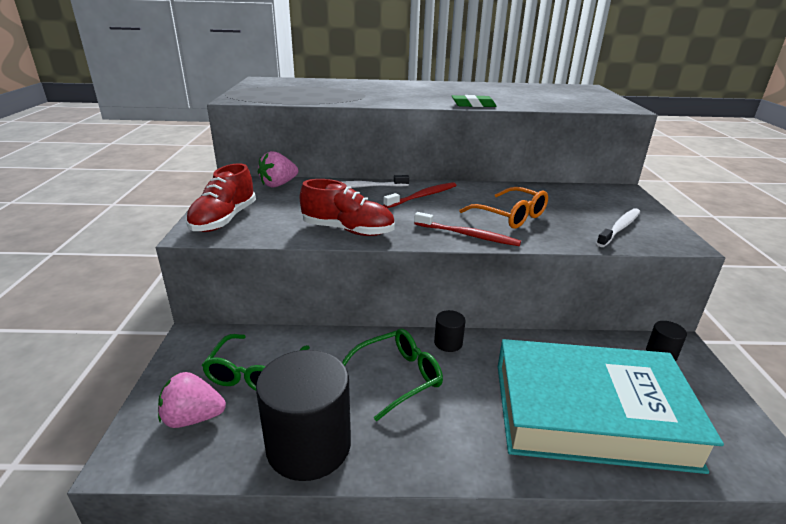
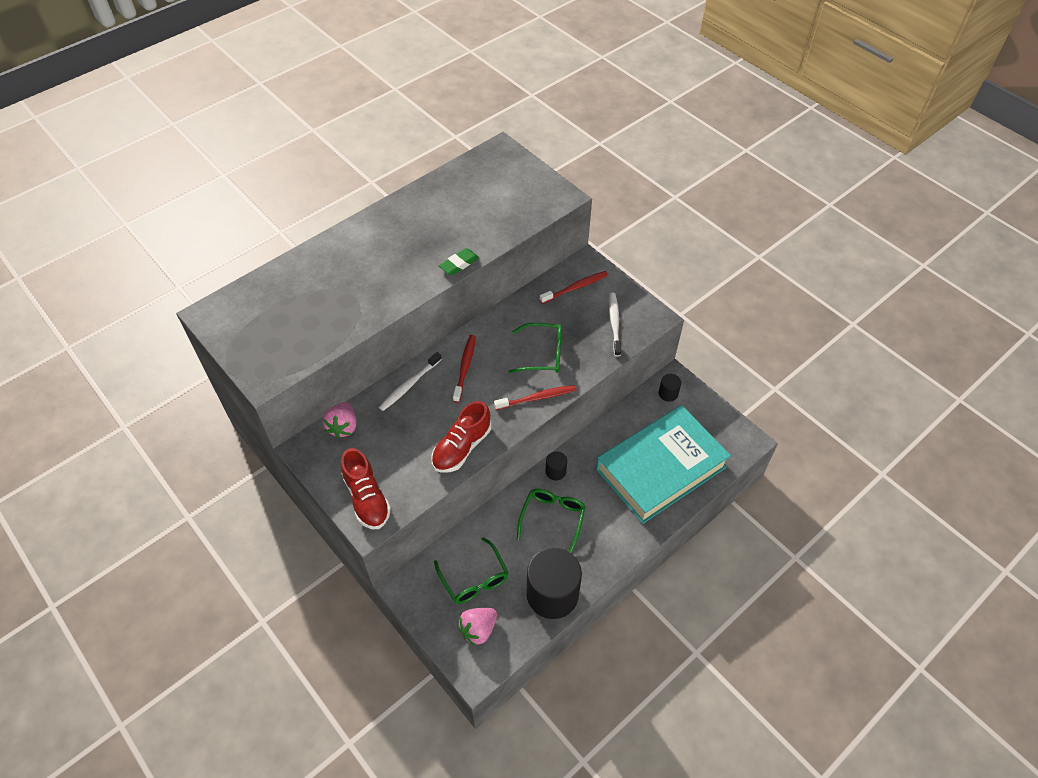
camera: 40 degrees left, 25 degrees up
(348, 230) = (462, 447): red shoe -> red shoe turned 150 degrees clockwise
(510, 216) = (543, 354): orange glasses -> green glasses
(595, 197) = (575, 287): none -> red toothbrush

